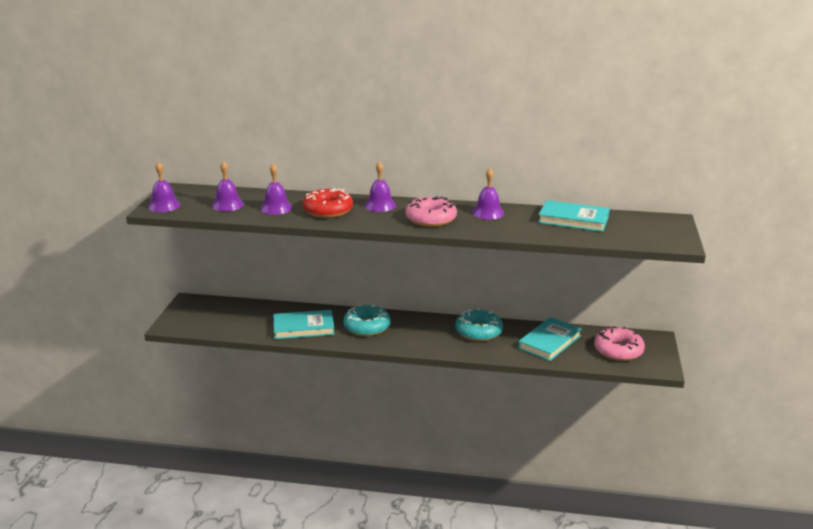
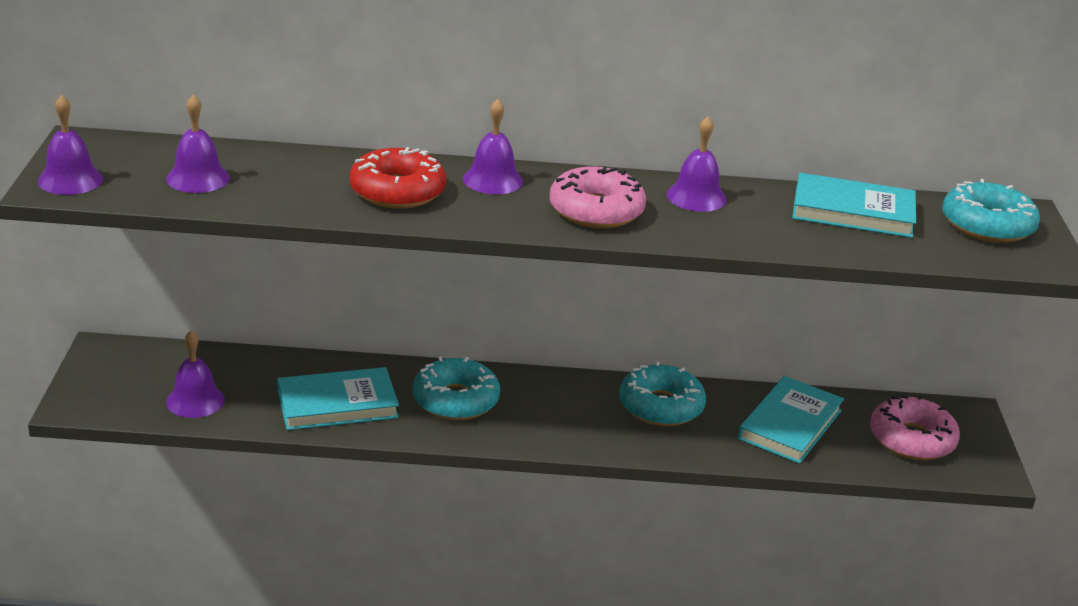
camera: 10 degrees left, 5 degrees up
(276, 208) = (295, 185): purple bell -> purple bell (195, 400)
(648, 226) = (987, 225): none -> turquoise donut

